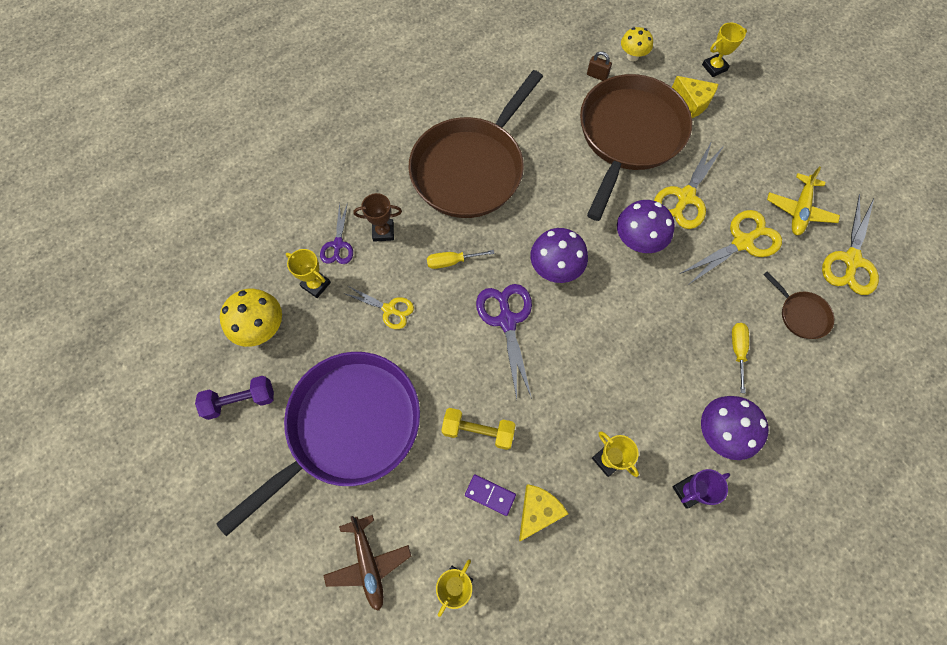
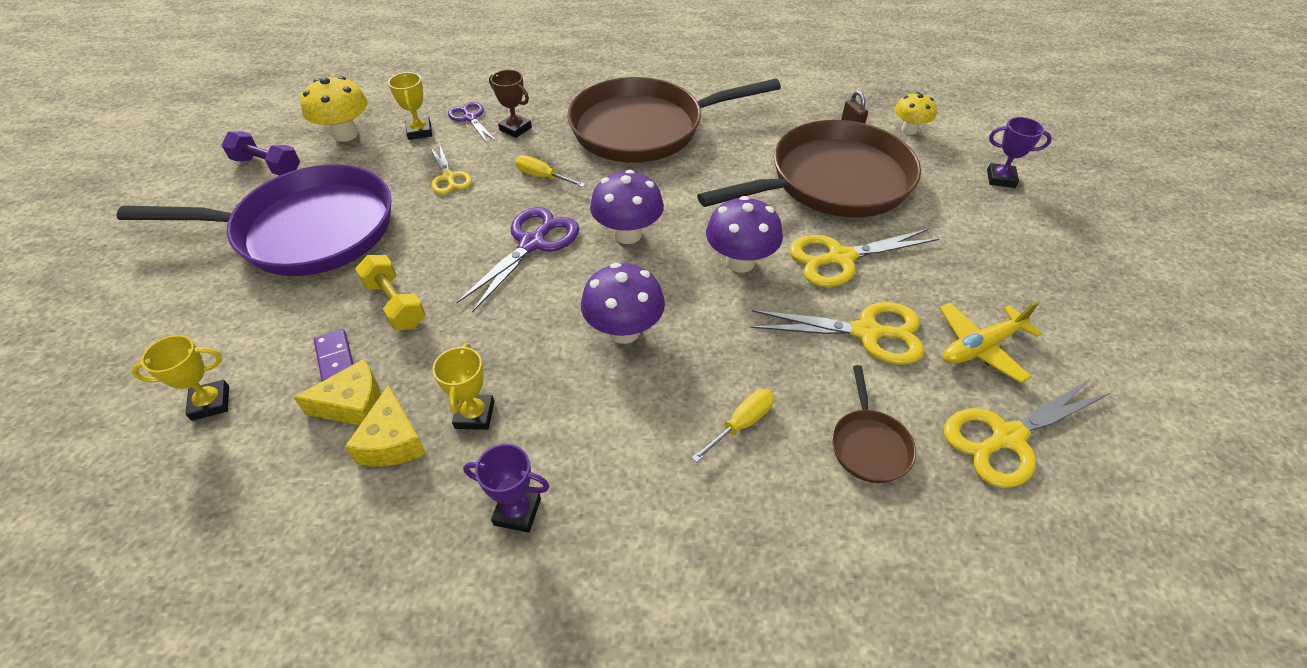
camera: 40 degrees right, 20 degrees down
(338, 245) = (470, 118): purple scissors -> purple scissors turned 105 degrees clockwise
(368, 563) = (179, 331): brown plane -> none
(693, 101) = (942, 191): yellow cheese -> yellow cheese (393, 441)
(714, 67) = (1000, 179): yellow trophy -> purple trophy
(720, 433) = (624, 485): purple mushroom -> purple mushroom (624, 331)

